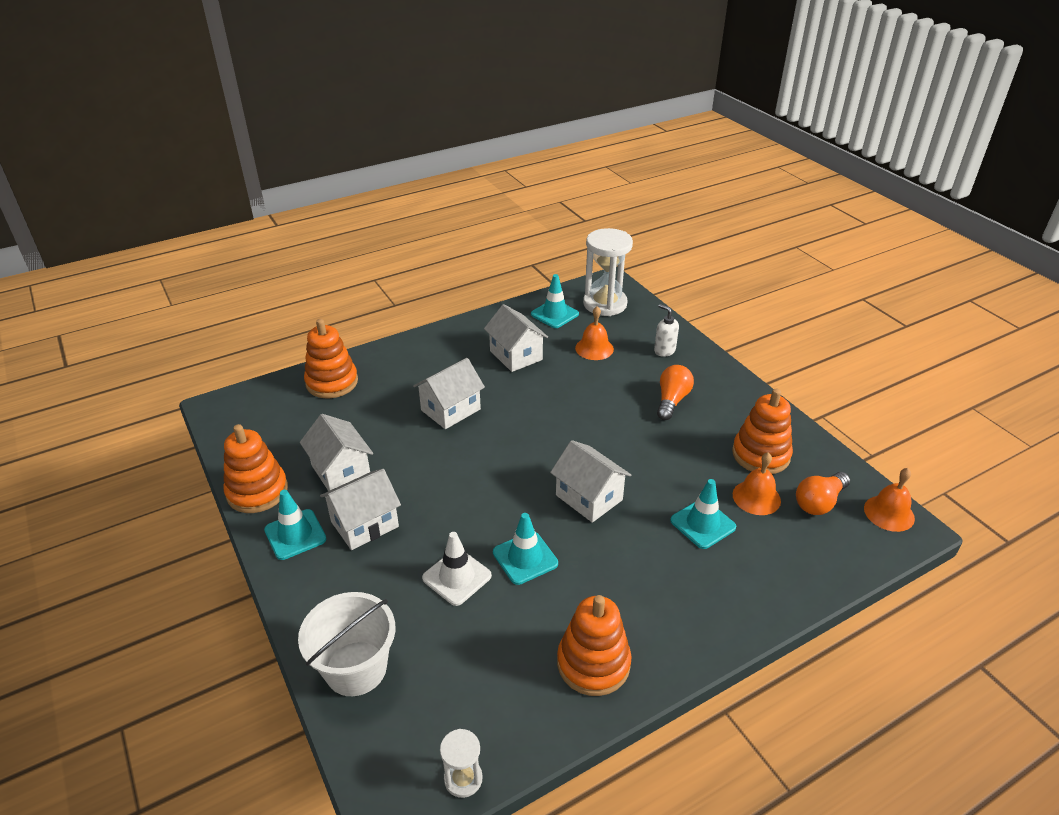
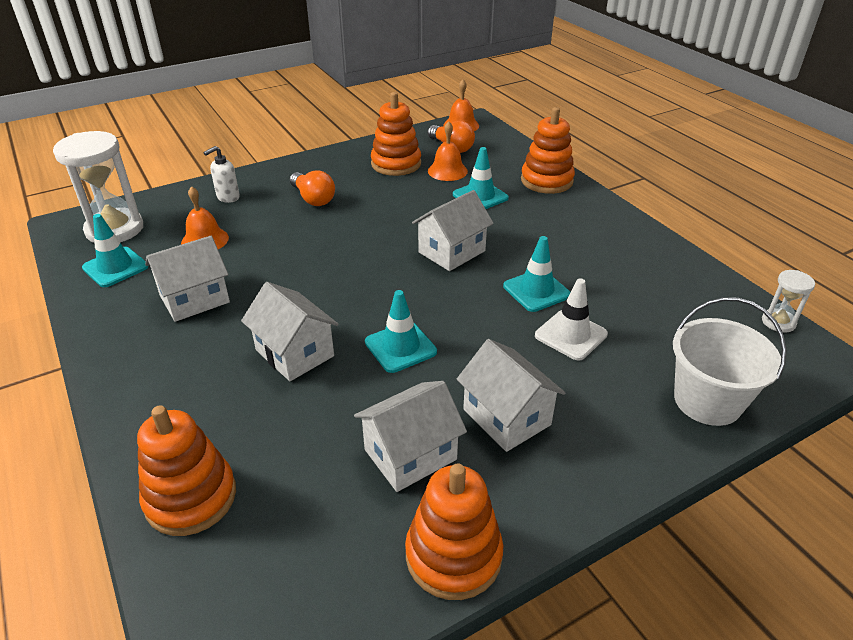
camera: 90 degrees left, 0 degrees up
(295, 534) = (534, 488): turquoise traffic cone -> turquoise traffic cone (400, 347)
(593, 663) = (641, 255): orange stacking toy -> orange stacking toy (546, 181)
(672, 400) = (313, 199): orange light bulb -> orange light bulb turned 150 degrees counterclockwise

